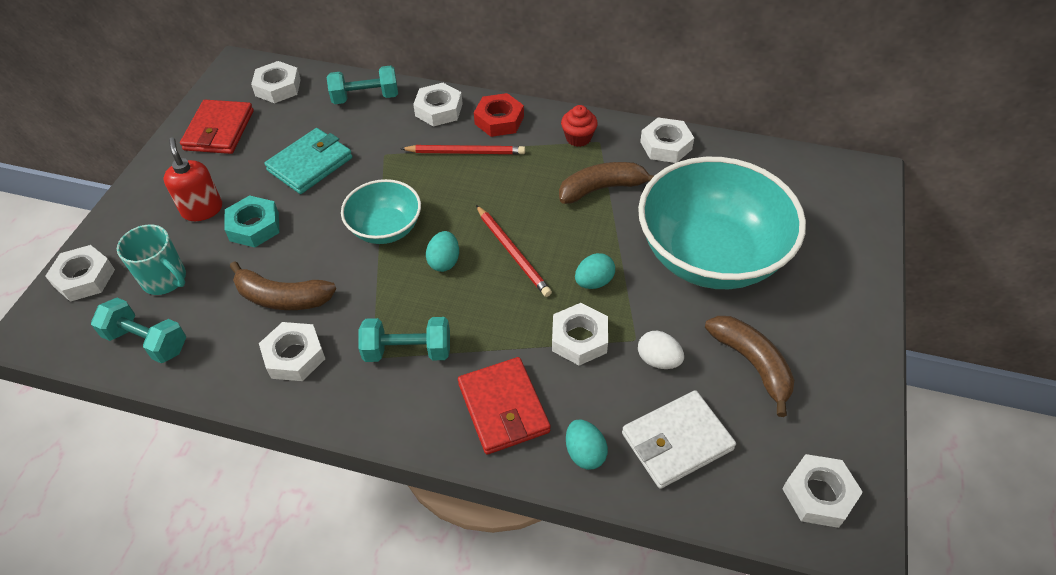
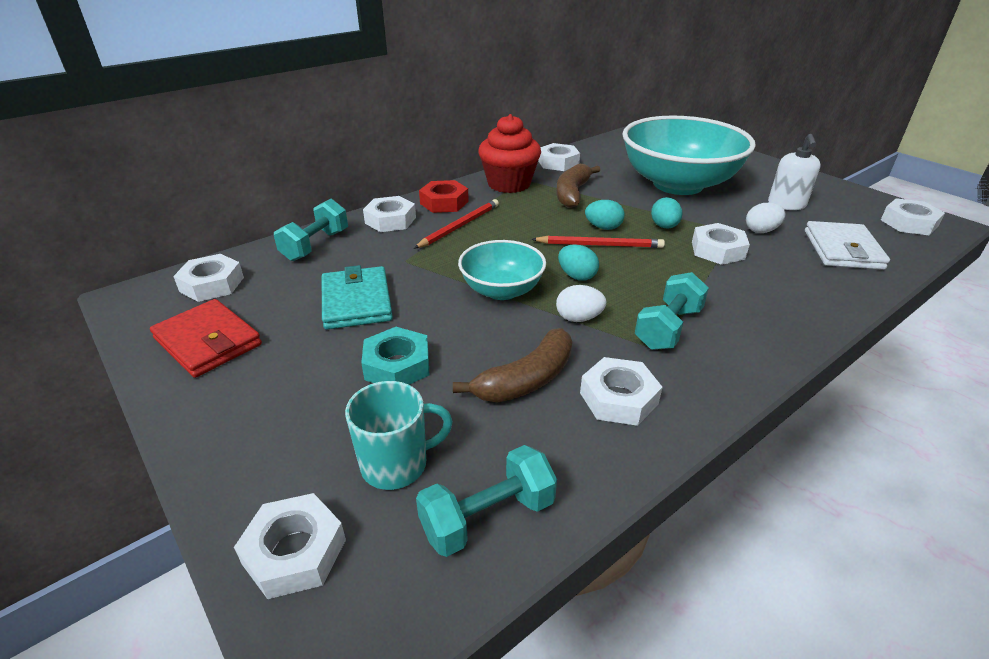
camera: 55 degrees left, 15 degrees down
(202, 209) = (317, 395): red soap dispenser -> none
(380, 291) = (578, 318): none -> white egg
(503, 408) = (769, 304): red wallet -> none
(578, 138) = (509, 184): red cupcake -> red cupcake, size x1.91
(585, 453) = (837, 286): turquoise egg -> turquoise egg (603, 227)
(752, 364) = (786, 205): brown banana -> white soap dispenser

